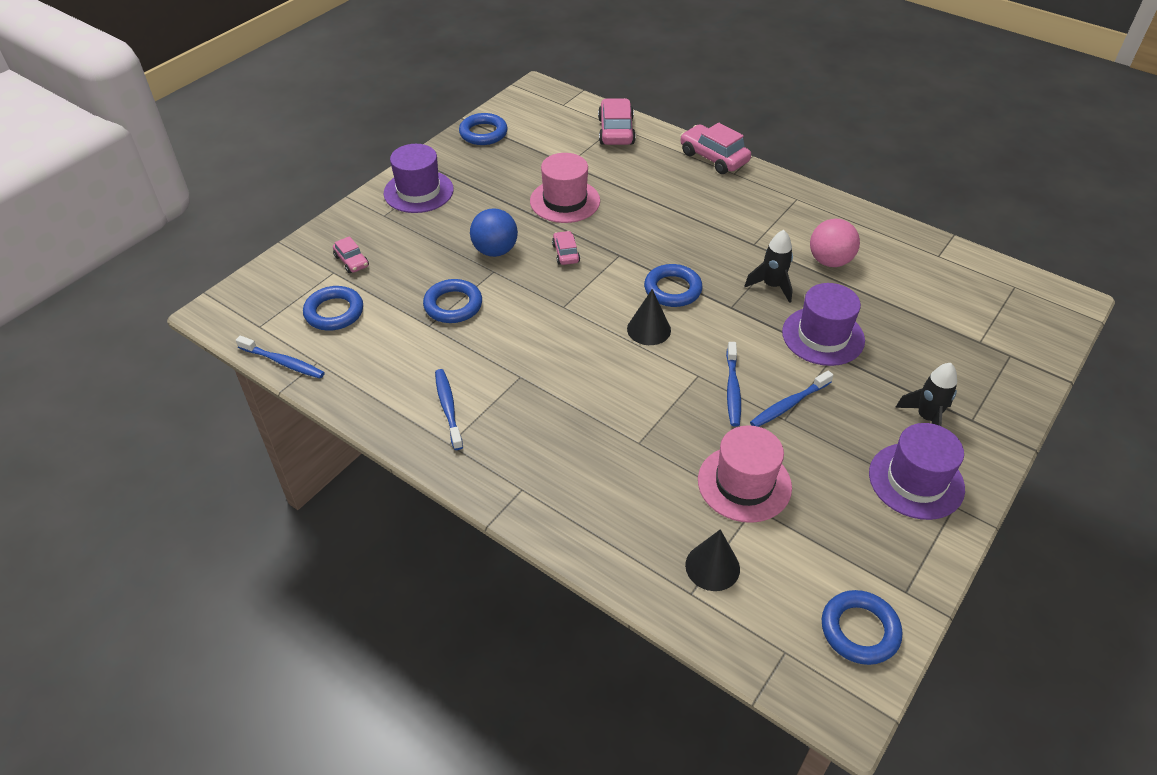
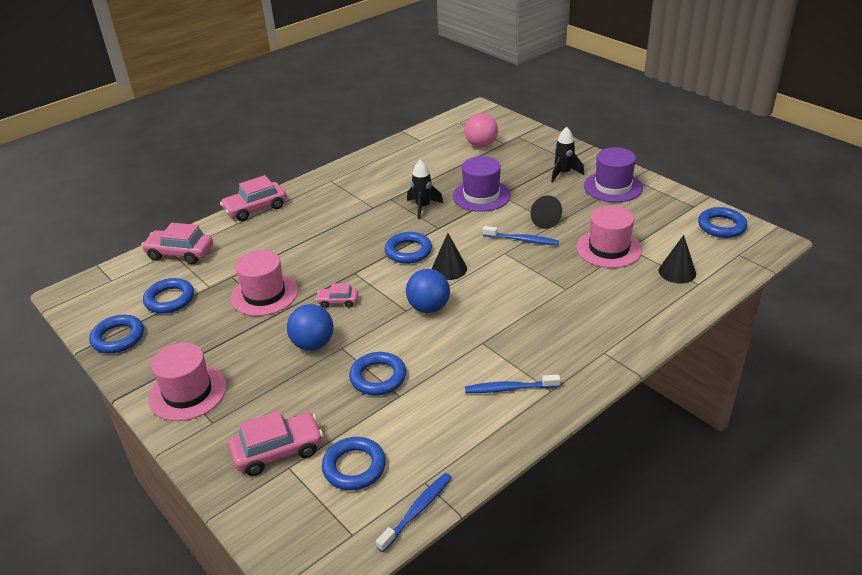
camera: 75 degrees left, 10 degrees down
(352, 261) = (278, 451): pink car -> pink car, size x1.79
(418, 191) = (188, 392): purple hat -> pink hat
(543, 145) = (169, 299): none -> blue ring
(571, 324) = (429, 307): none -> blue ball
(789, 405) = (542, 220): blue toothbrush -> black cone
(829, 261) = (407, 179): pink ball -> pink ball (481, 145)

